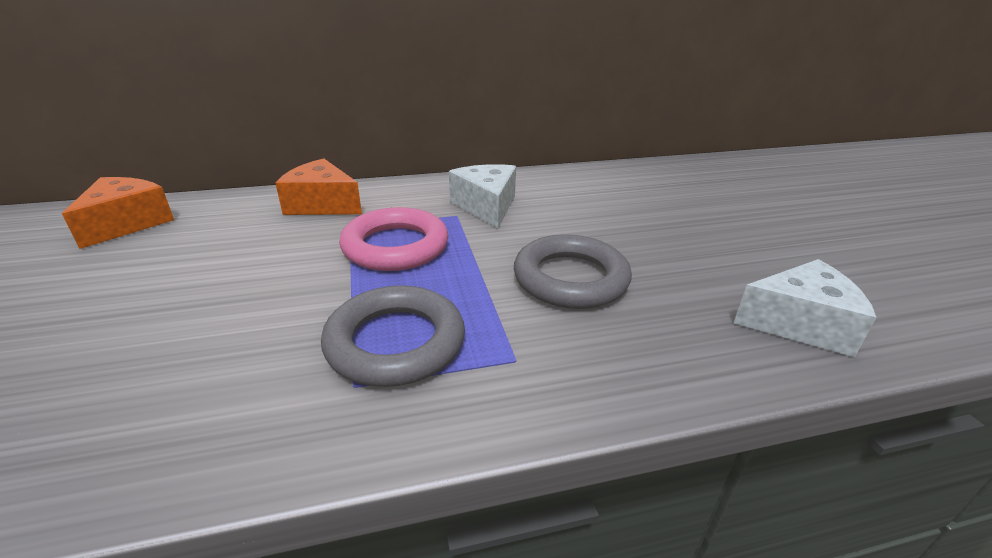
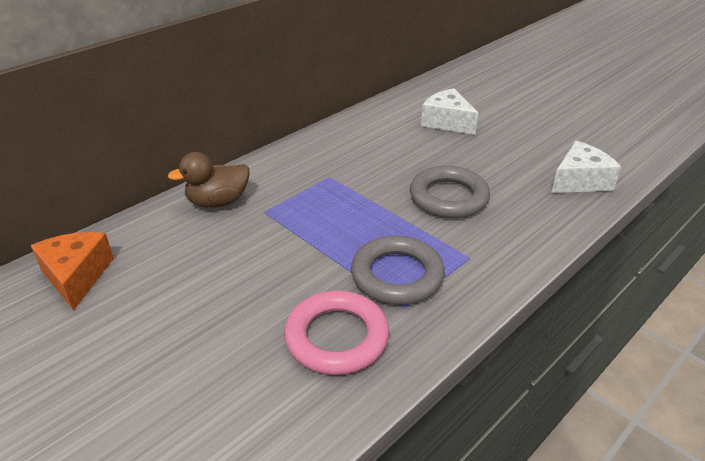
camera: 30 degrees left, 5 degrees up
(322, 204) = (218, 202): orange cheese -> brown duck
(395, 246) = (318, 215): pink ring -> pink ring (336, 337)
(486, 206) = (341, 162): white cheese -> white cheese (447, 122)

